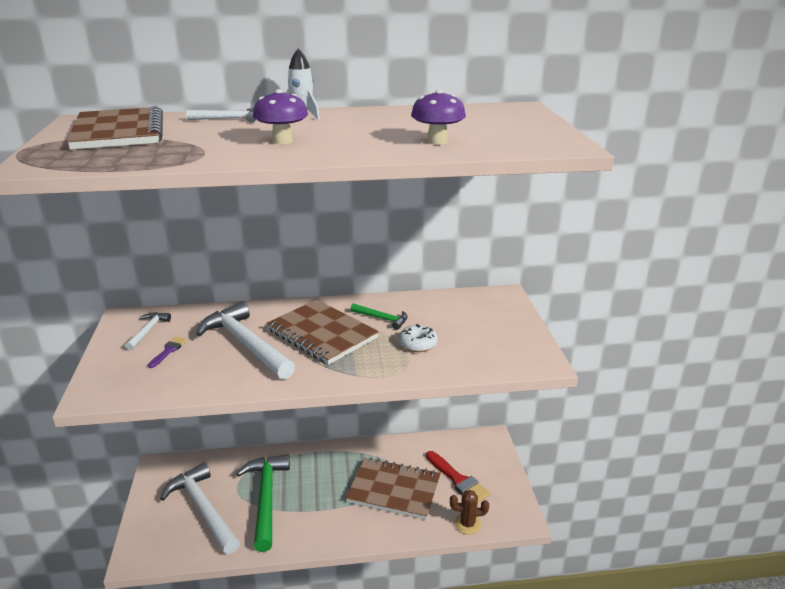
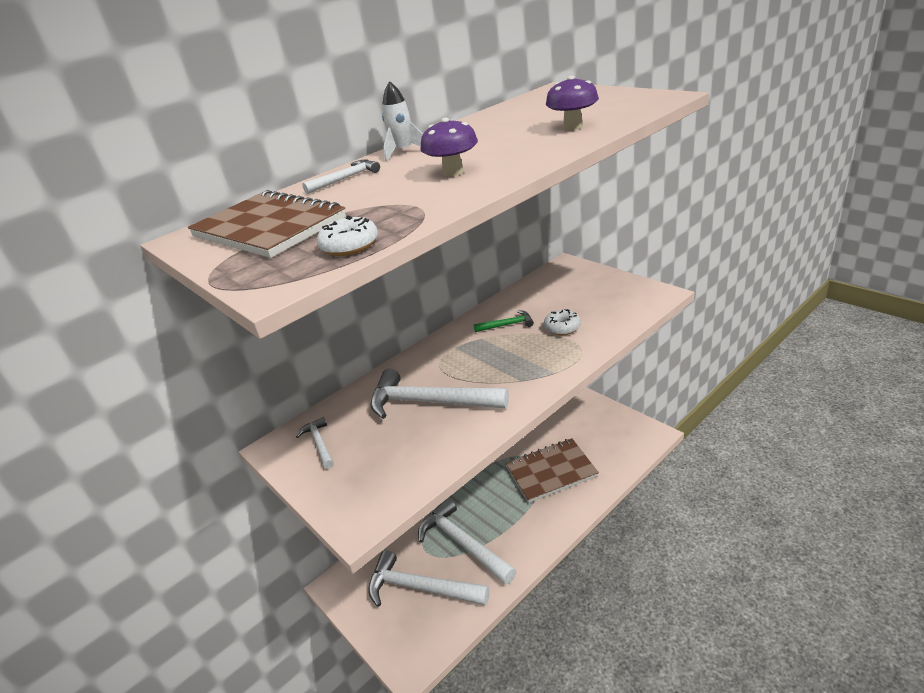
camera: 30 degrees left, 5 degrees up
(114, 161) = (350, 246): none -> white donut
(168, 351) = (369, 446): purple brush -> none
(266, 498) = (463, 543): green hammer -> white hammer
(322, 334) = (479, 360): brown notebook -> none
(458, 480) = (585, 436): red brush -> none
(467, 524) = (626, 460): brown cactus -> none

